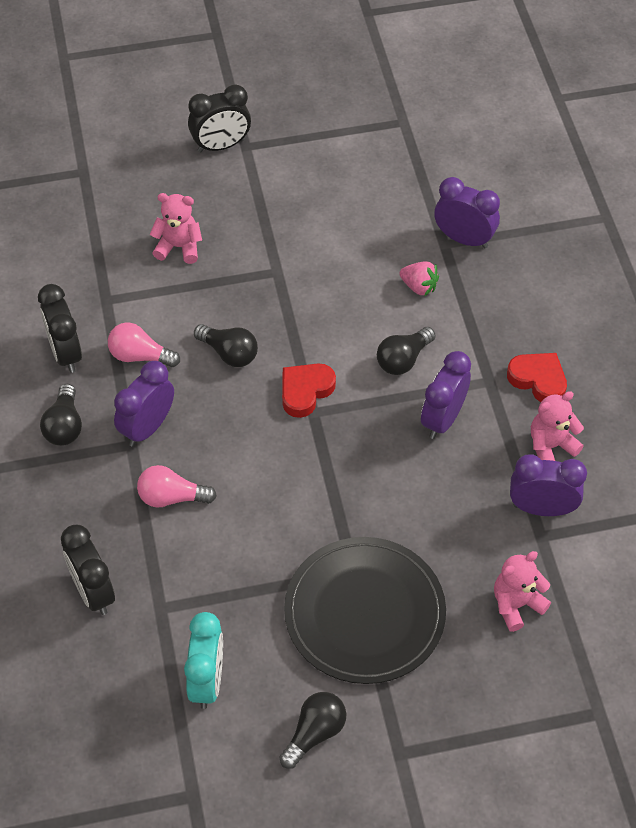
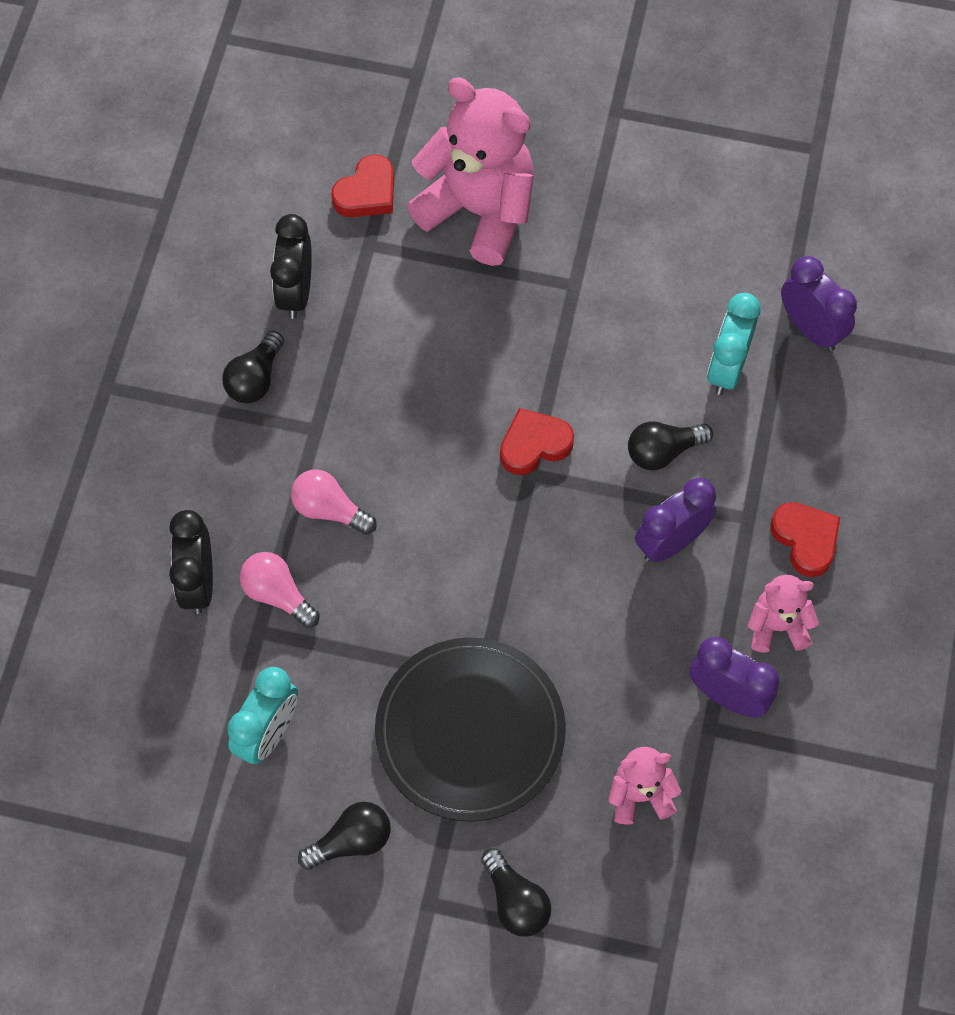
camera: 25 degrees right, 10 degrees up
(86, 265) = (367, 193): none -> red heart
(140, 356) = (373, 328): pink light bulb -> pink light bulb (277, 594)
(147, 427) = (342, 417): purple clock -> none
(179, 247) = (479, 211): pink teddy bear -> pink teddy bear, size x2.04
(221, 145) = (587, 100): black clock -> none
(229, 353) = (472, 364): black light bulb -> black light bulb (516, 901)
(419, 286) = (727, 368): pink strawberry -> turquoise clock

